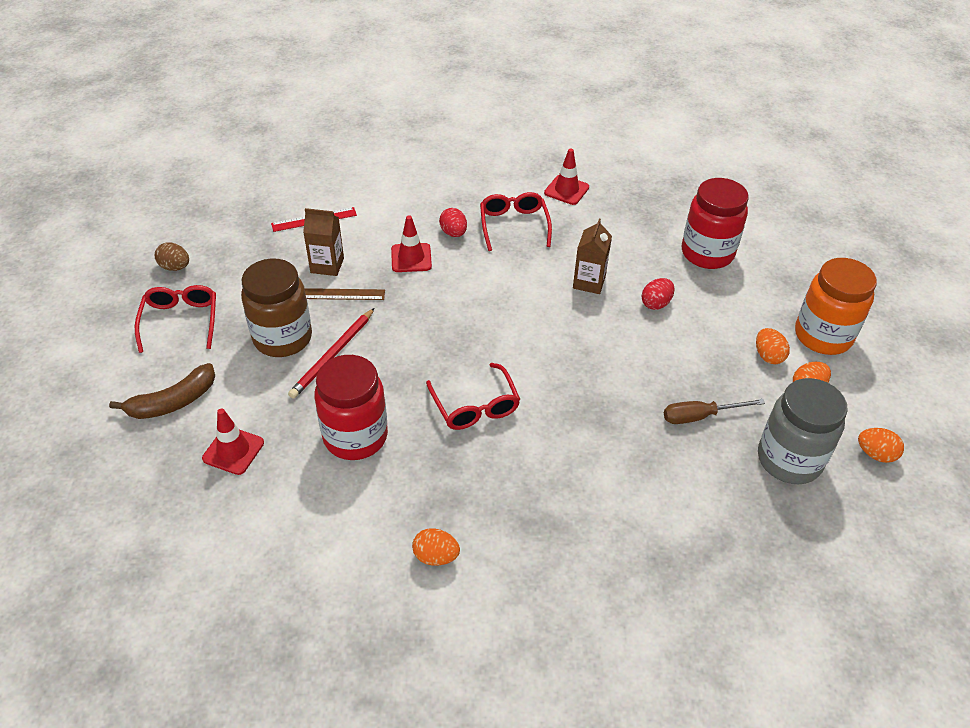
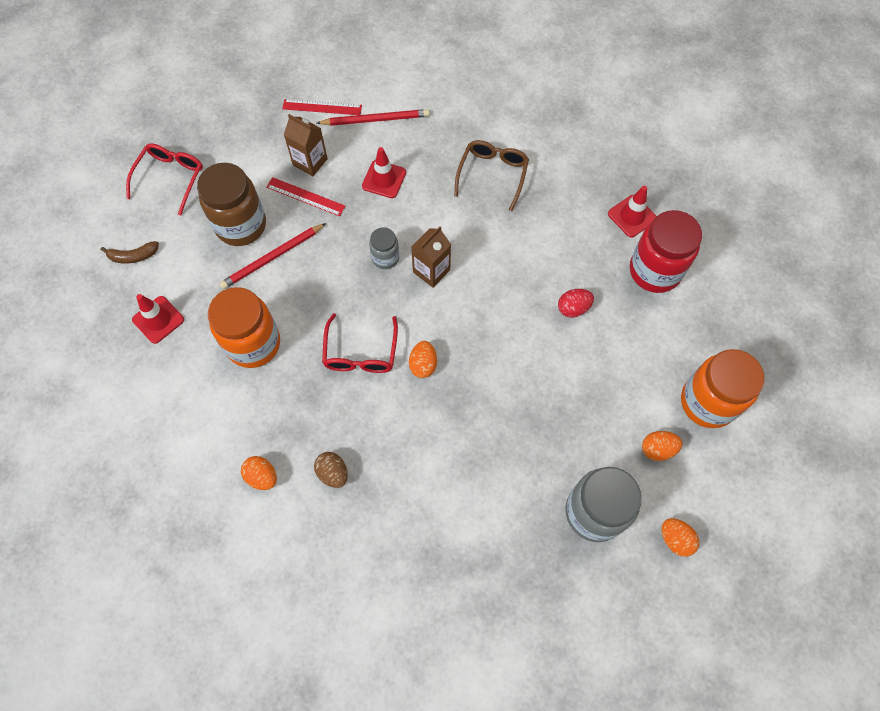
camera: 25 degrees right, 20 degrees up
(173, 402) = (133, 256): brown banana -> brown banana, size x0.64
(175, 267) = (188, 120): brown egg -> brown egg (333, 473)
(339, 294) = (305, 196): brown ruler -> red ruler
(355, 436) = (253, 344): red jar -> orange jar
(374, 215) = (376, 119): none -> red pencil
(451, 319) = (385, 258): none -> grey jar
(453, 233) = (434, 164): red egg -> none
(514, 225) = (492, 174): red glasses -> brown glasses
(566, 190) = (563, 150): red traffic cone -> red traffic cone (632, 216)
(589, 282) = (525, 263): brown carton -> brown carton (431, 271)
(700, 416) = (543, 438): brown screwdriver -> none
(768, 356) = (642, 403): orange egg -> orange egg (423, 365)

